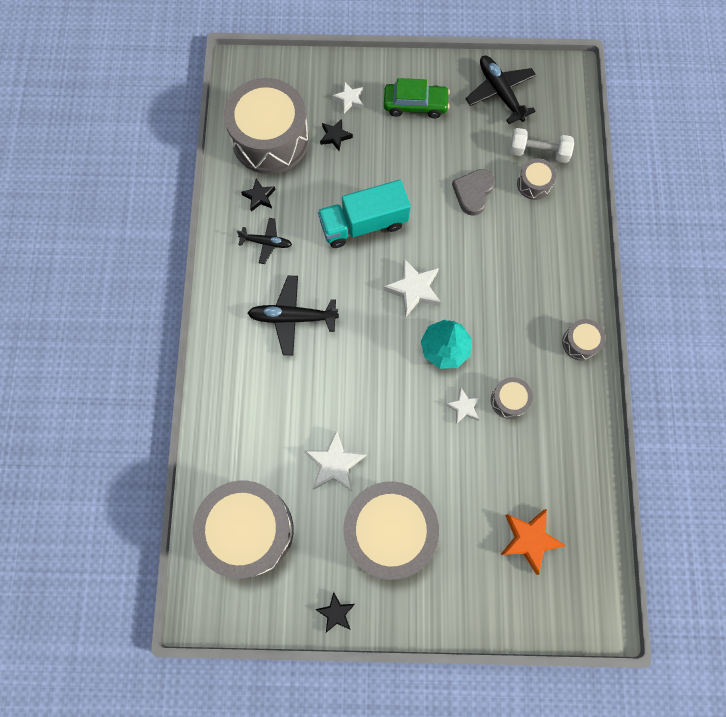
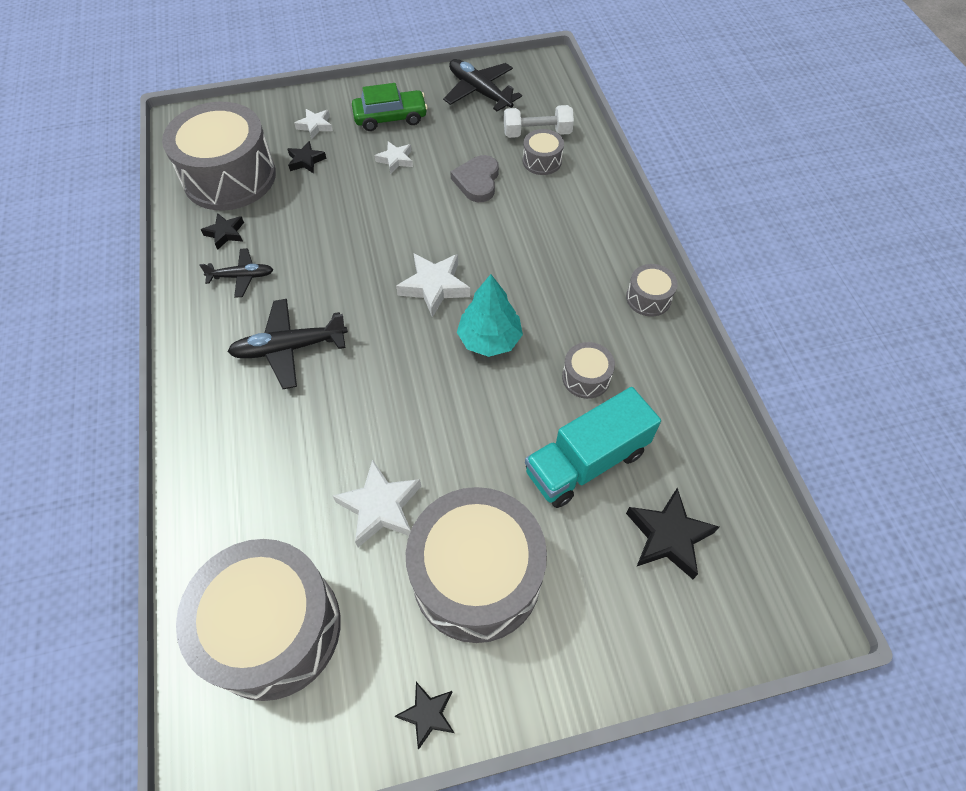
camera: 15 degrees left, 15 degrees down
(363, 224) = (358, 235): turquoise truck -> turquoise truck (586, 462)
(463, 407) = (532, 398): white star -> white star (395, 160)
(529, 539) = (668, 536): orange star -> black star

